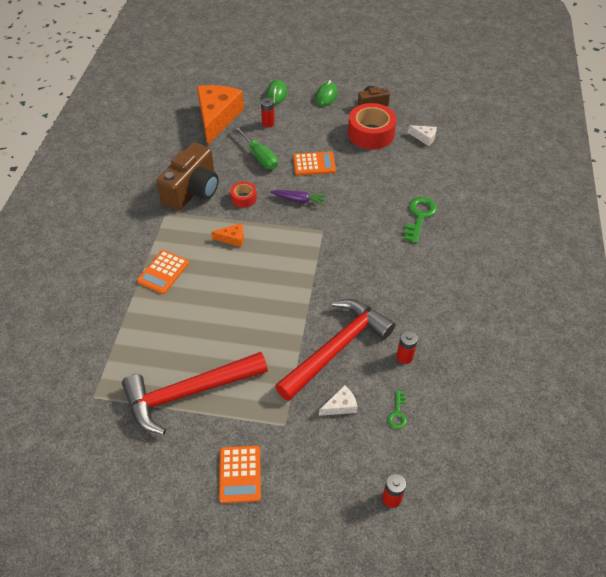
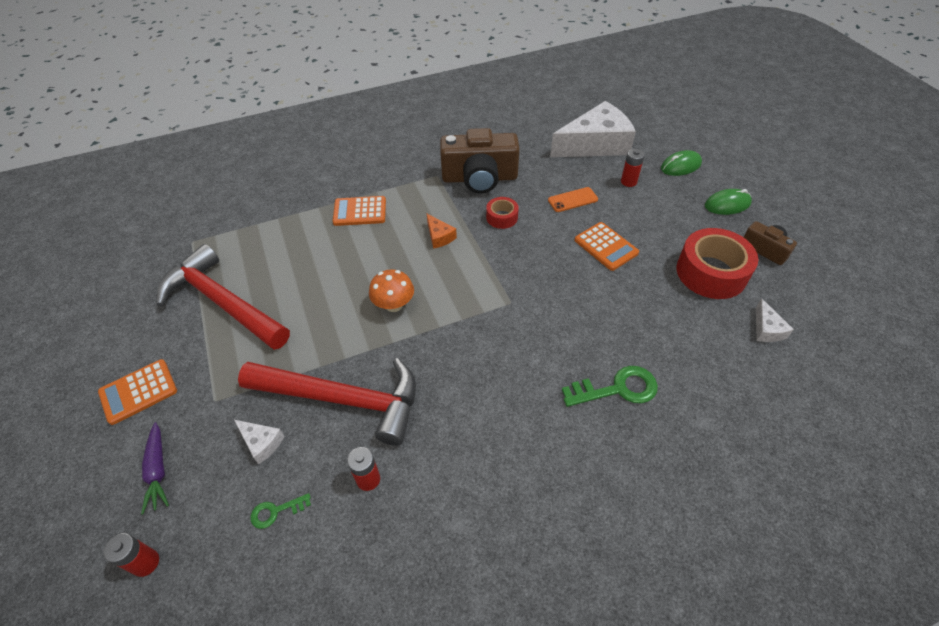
camera: 60 degrees right, 0 degrees up
(217, 118) = (595, 144): orange cheese -> white cheese
(260, 156) = (572, 200): green screwdriver -> orange phone
(276, 290) = (394, 305): none -> orange mushroom
(299, 200) = (538, 261): purple carrot -> purple carrot (158, 470)

